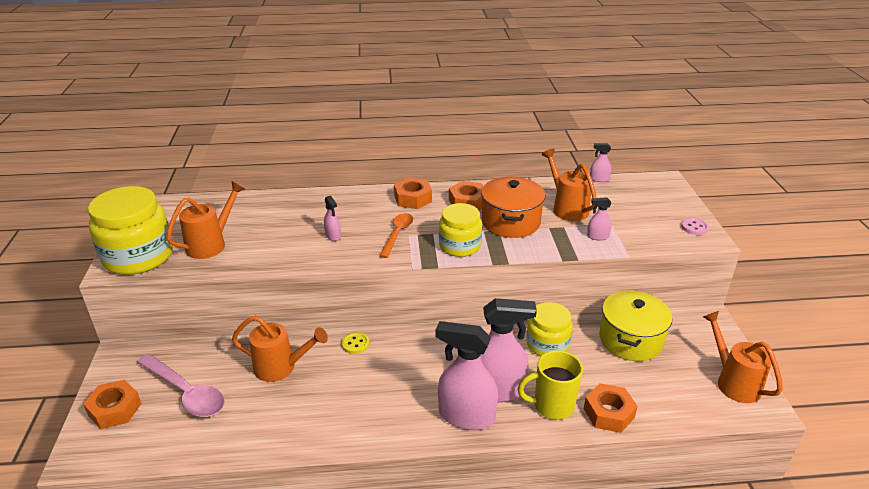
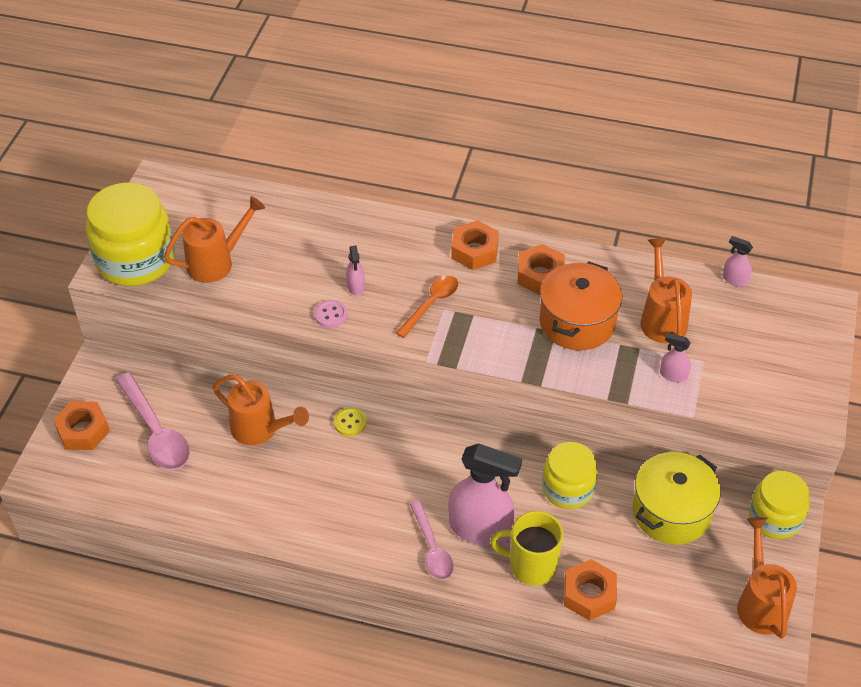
camera: 20 degrees right, 15 degrees up
(459, 246) = (496, 343): yellow jar -> yellow jar (775, 518)
(466, 416) = (432, 548): pink spray bottle -> pink spoon
(694, 227) = (809, 395): pink button -> pink button (330, 315)

